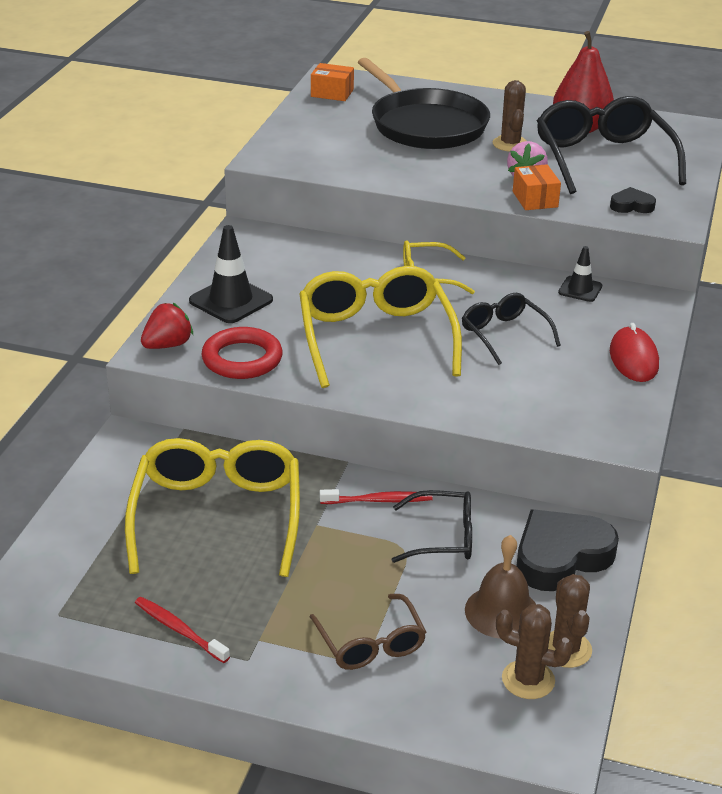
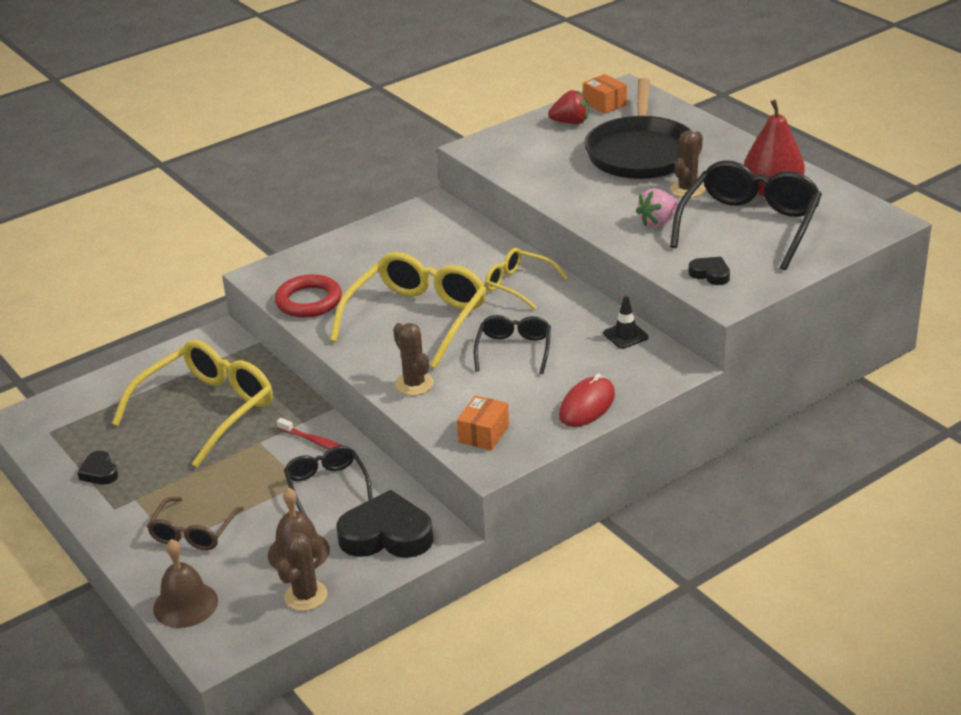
camera: 40 degrees right, 0 degrees up
(167, 345) = (275, 274): red strawberry -> red strawberry (570, 122)
(179, 630) = (99, 472): red toothbrush -> black heart
(231, 300) = (356, 255): black traffic cone -> none
(443, 537) = (326, 486): black glasses -> black glasses turned 150 degrees counterclockwise
(461, 718) = (185, 604): none -> brown bell
(528, 680) = (256, 602): brown cactus -> brown cactus (414, 384)
(535, 199) = (636, 243): orange box -> orange box (484, 434)

